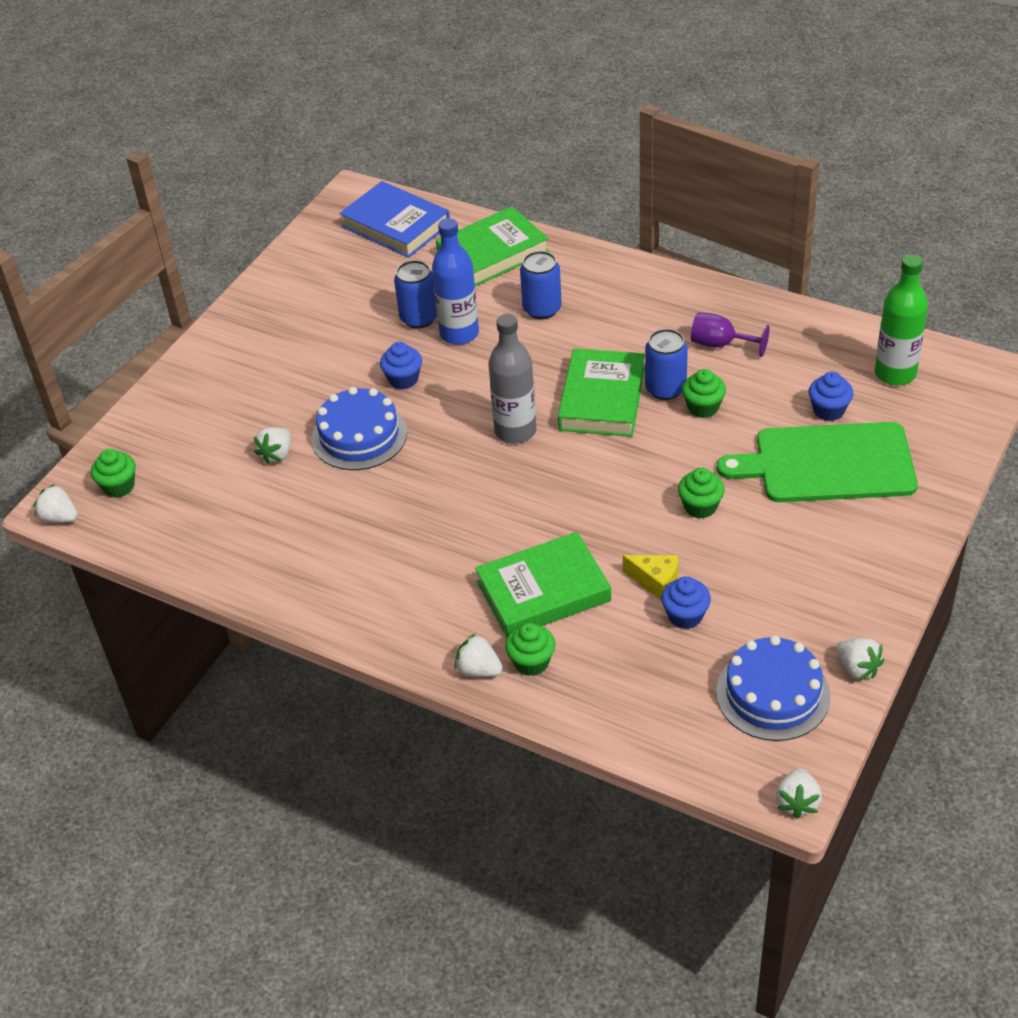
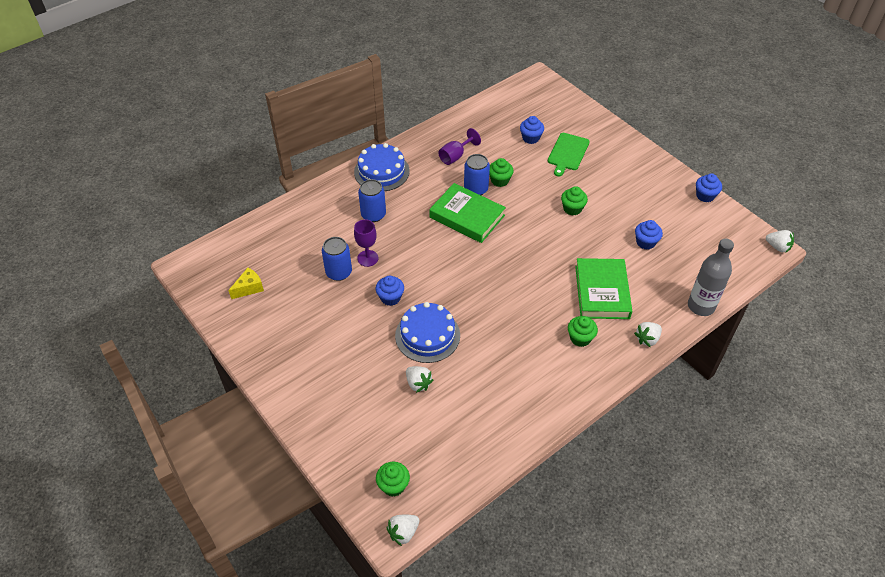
camera: 70 degrees left, 5 degrees up
(396, 225) = (237, 255): blue book -> none
(459, 334) = (367, 258): blue bottle -> purple goblet
(493, 253) = (304, 218): green book -> none
(515, 431) = (470, 261): grey bottle -> grey bottle (701, 306)
(531, 662) = (651, 314): green cupcake -> green cupcake (580, 338)
(656, 581) = (616, 245): yellow cheese -> yellow cheese (249, 288)
(773, 694) = (709, 230): blue cake -> blue cake (381, 171)
(828, 463) = (567, 153): green cutting board -> green cutting board, size x0.58
(857, 668) = (705, 196): white strawberry -> blue cupcake
(895, 373) = (519, 107): green bottle -> none

